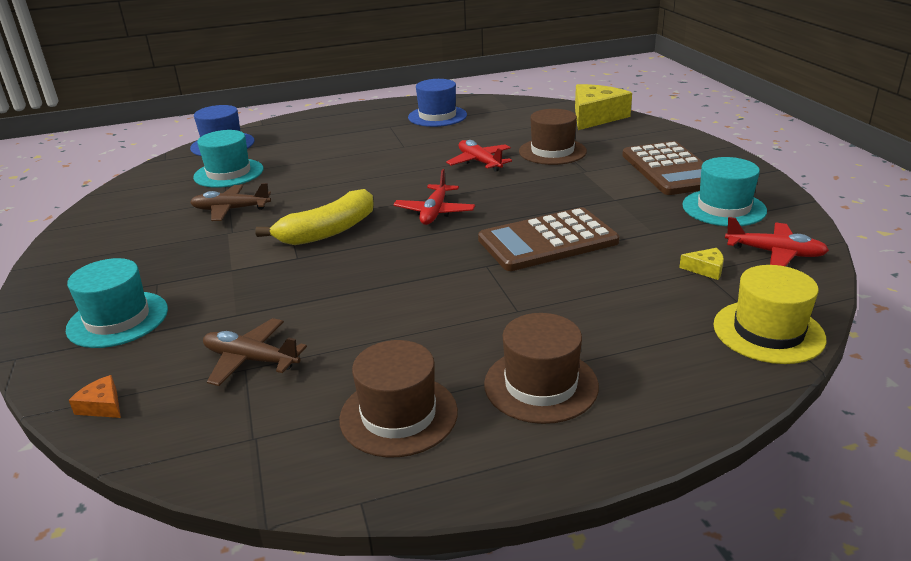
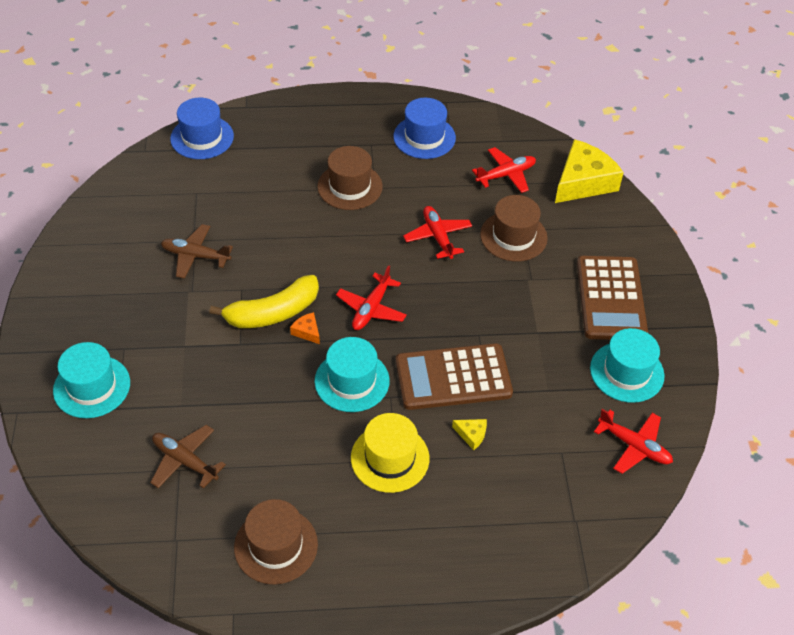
camera: 10 degrees right, 20 degrees up
(102, 406) = (77, 481): orange cheese -> orange cheese (307, 331)
(228, 173) = (201, 193): turquoise hat -> turquoise hat (352, 381)
(523, 123) = (506, 175): none -> red plane
(541, 385) = (382, 544): brown hat -> brown hat (350, 186)
(705, 269) = (566, 451): yellow cheese -> yellow cheese (471, 435)
(768, 331) = (573, 536): yellow hat -> yellow hat (390, 458)

